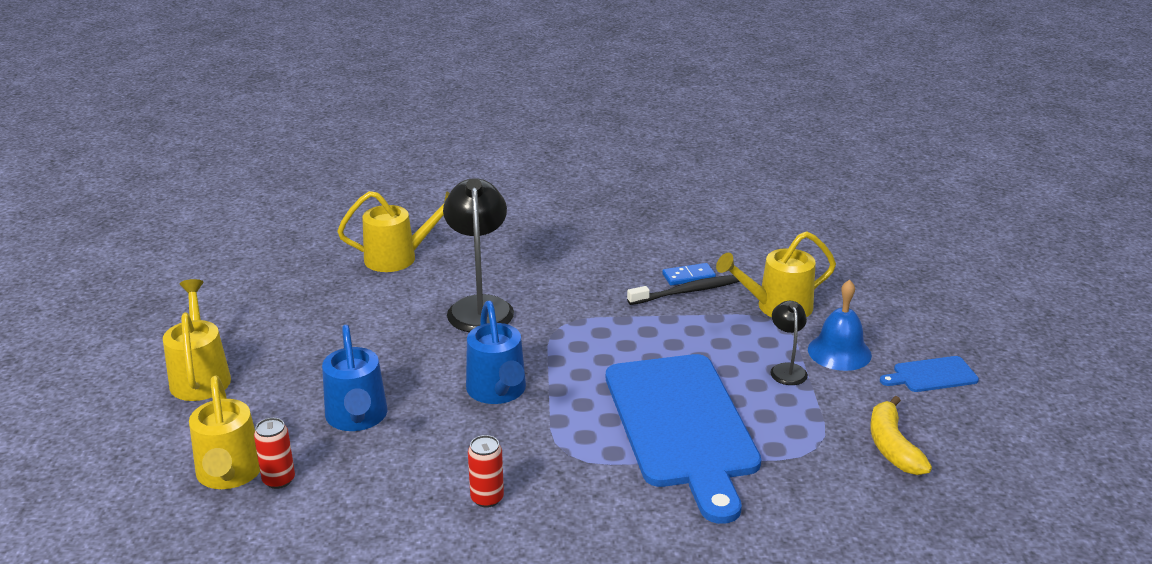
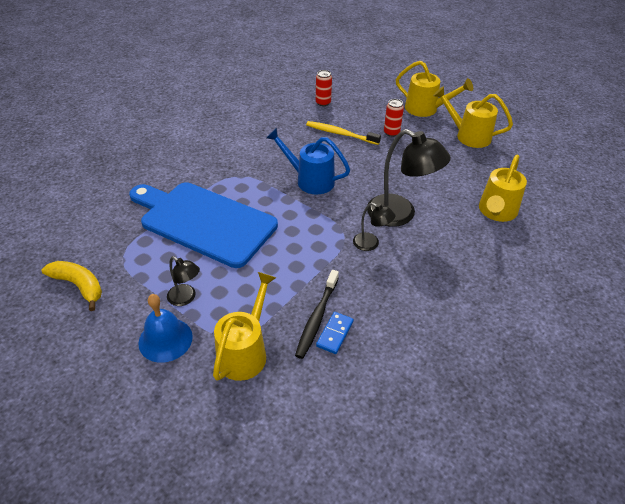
camera: 130 degrees right, 15 degrees up
(229, 475) = (341, 94): yellow watering can -> yellow watering can (468, 135)
(357, 418) = (341, 134): blue watering can -> yellow toothbrush
(487, 498) = (242, 141): red can -> red can (391, 132)
(551, 305) = (371, 244): none -> black lamp
(932, 375) = (86, 366): blue cutting board -> none

